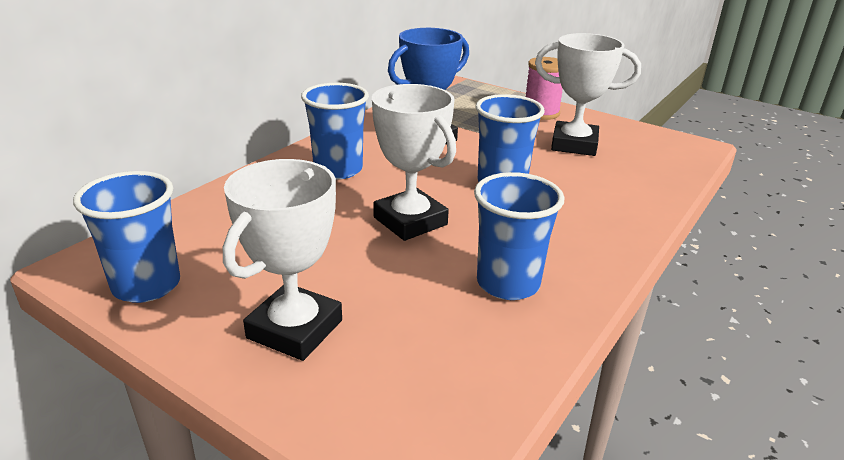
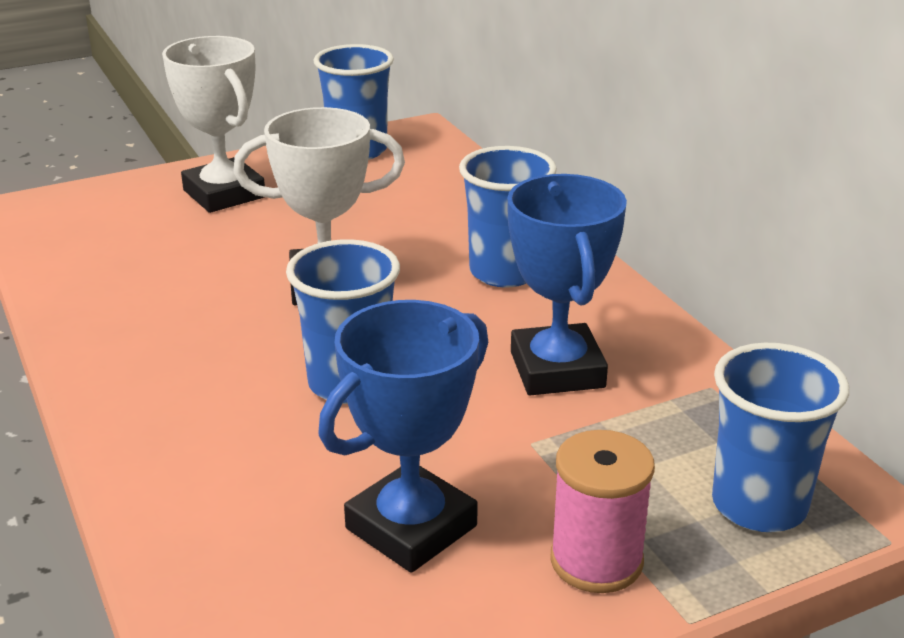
camera: 120 degrees right, 0 degrees up
(508, 283) = (148, 304): blue cup -> blue cup (759, 505)
(574, 144) = (411, 527): white trophy -> blue trophy

